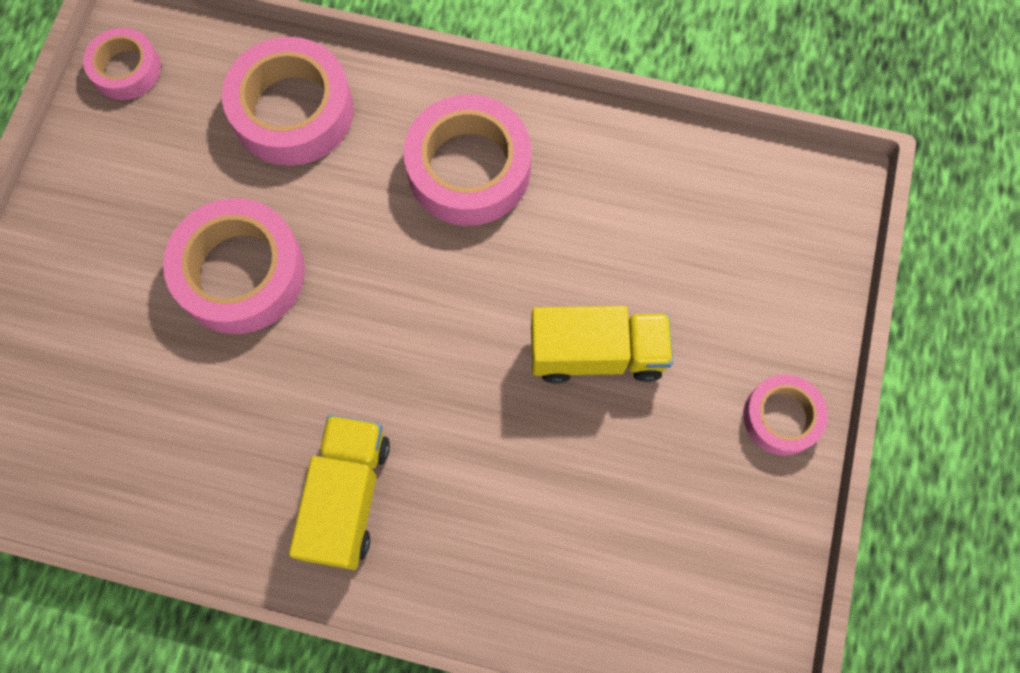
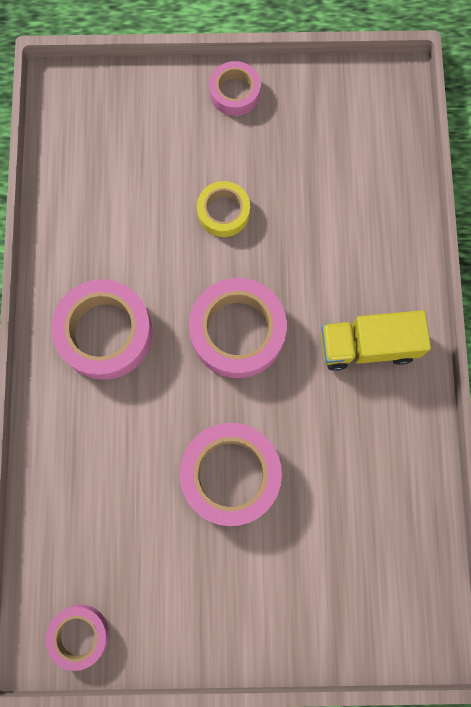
camera: 105 degrees left, 5 degrees up
(293, 110) = (86, 481): pink tape -> pink tape (237, 331)
(597, 353) = (223, 212): yellow truck -> yellow tape

